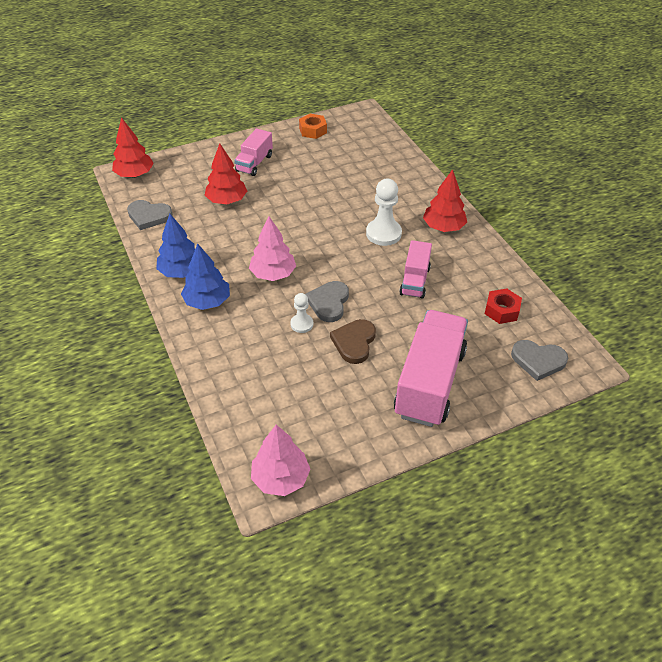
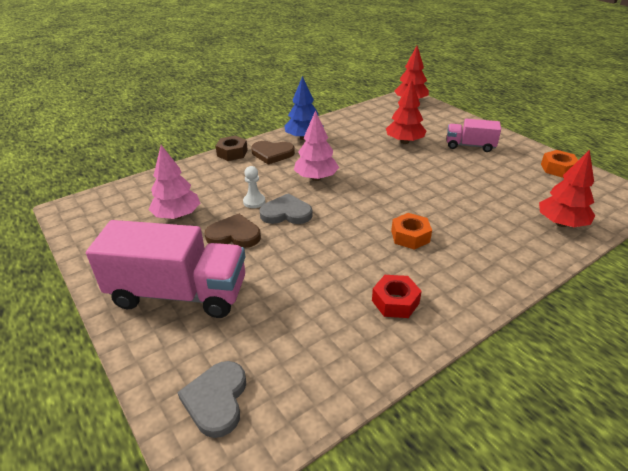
camera: 80 degrees right, 10 degrees down
(149, 216) = (363, 115): grey heart -> none
(189, 336) = (232, 153): none -> brown nut
(207, 301) = (272, 154): blue tree -> brown heart
(280, 478) = (79, 215): pink tree -> pink tree (177, 216)
(383, 233) = (410, 236): white pawn -> orange nut
(415, 281) = (338, 268): pink truck -> none
(443, 227) = (451, 285): red tree -> red tree (561, 223)
(501, 310) = (308, 354): red nut -> red nut (395, 302)

